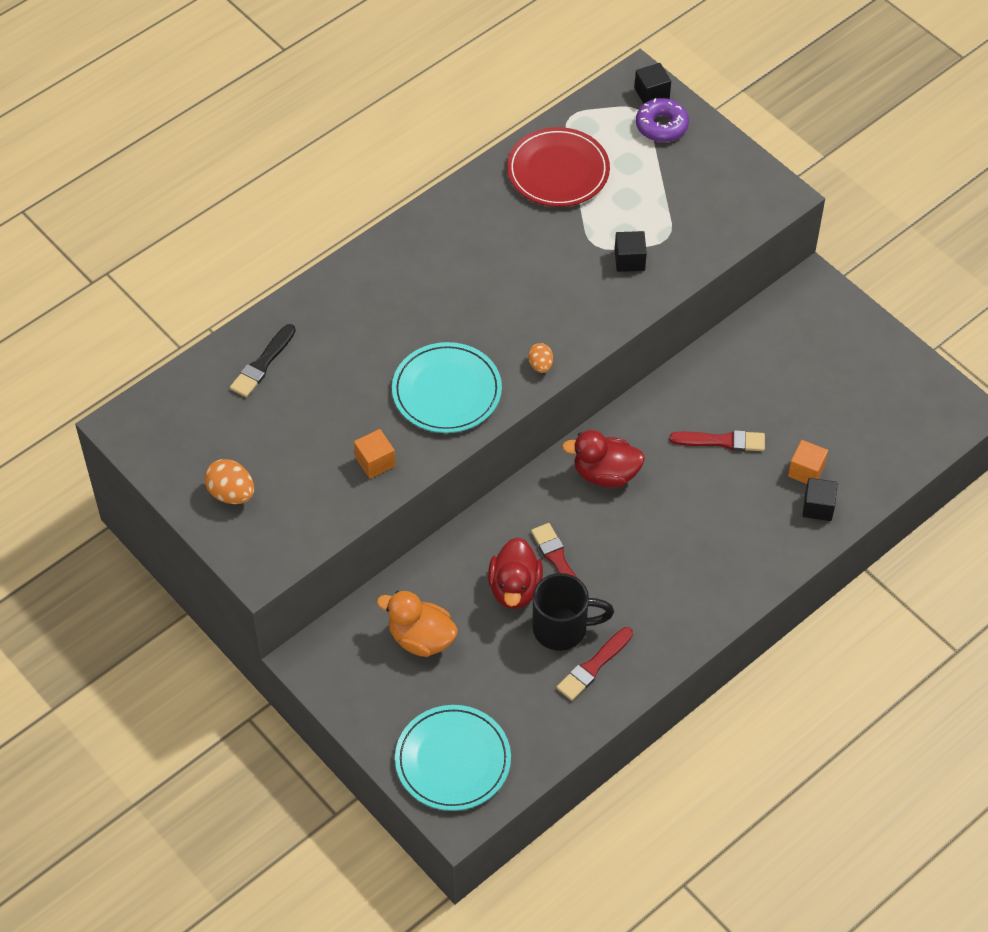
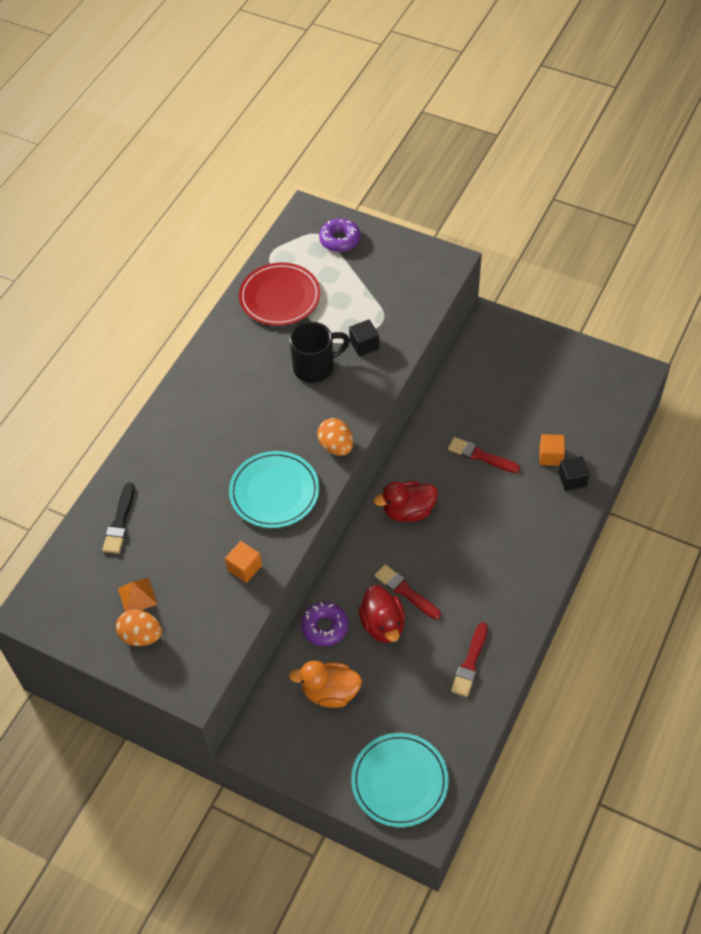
camera: 20 degrees left, 0 degrees up
(246, 450) = (137, 596): none -> orange pyramid
(448, 567) = (324, 627): none -> purple donut
(540, 365) = (336, 446): orange egg -> orange egg, size x1.62
(562, 628) = (433, 642): black mug -> black mug (315, 367)
(652, 94) = (321, 219): black cube -> none
(722, 441) = (480, 456): red brush -> red brush turned 135 degrees counterclockwise

